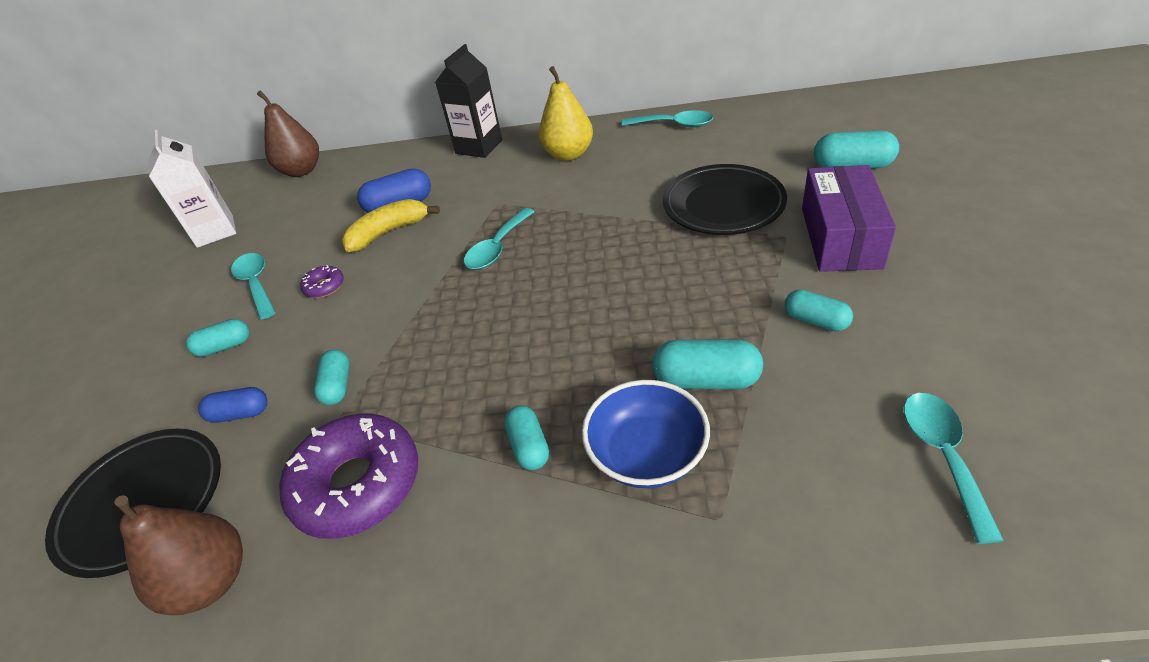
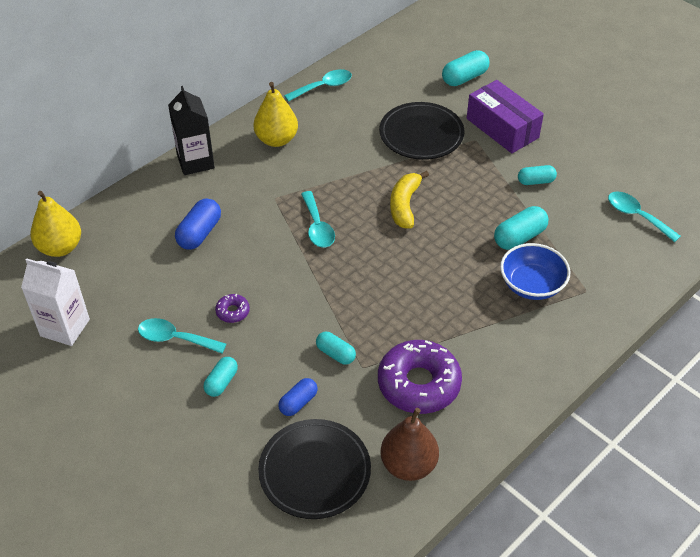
camera: 50 degrees left, 5 degrees up
(302, 171) = (60, 247): brown pear -> yellow pear
(388, 232) = (222, 255): yellow banana -> yellow banana (404, 205)
(529, 446) = (477, 315): turquoise capsule -> none

